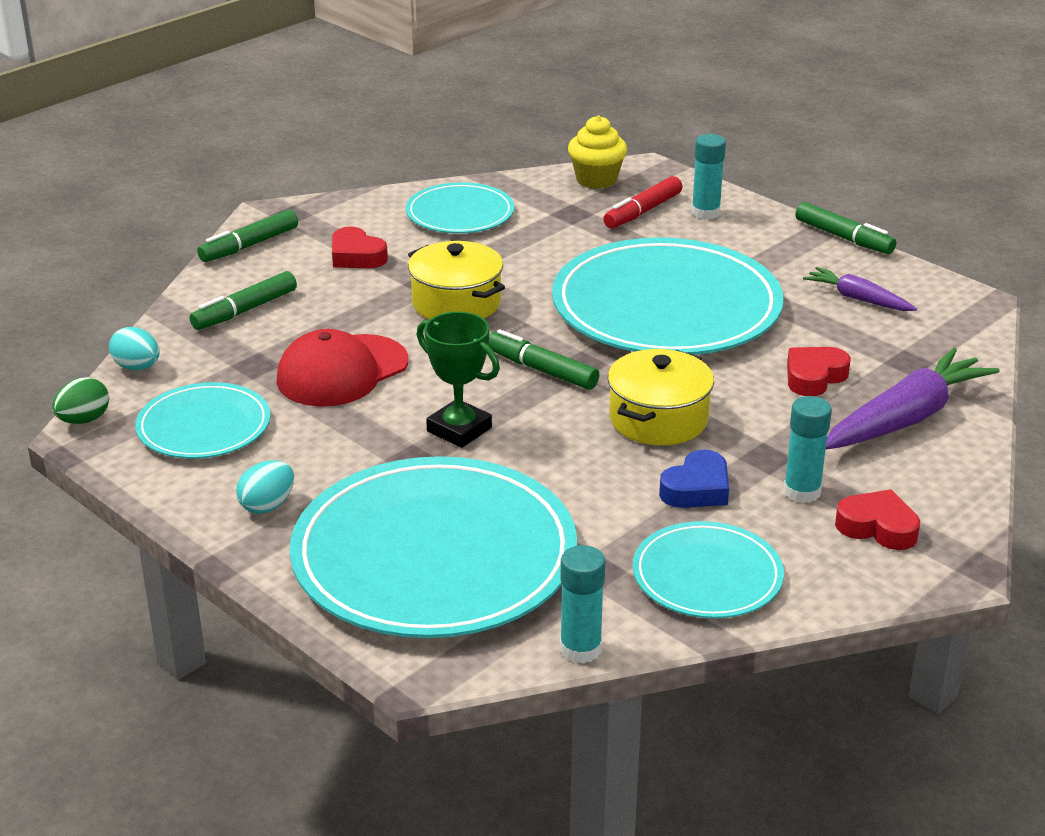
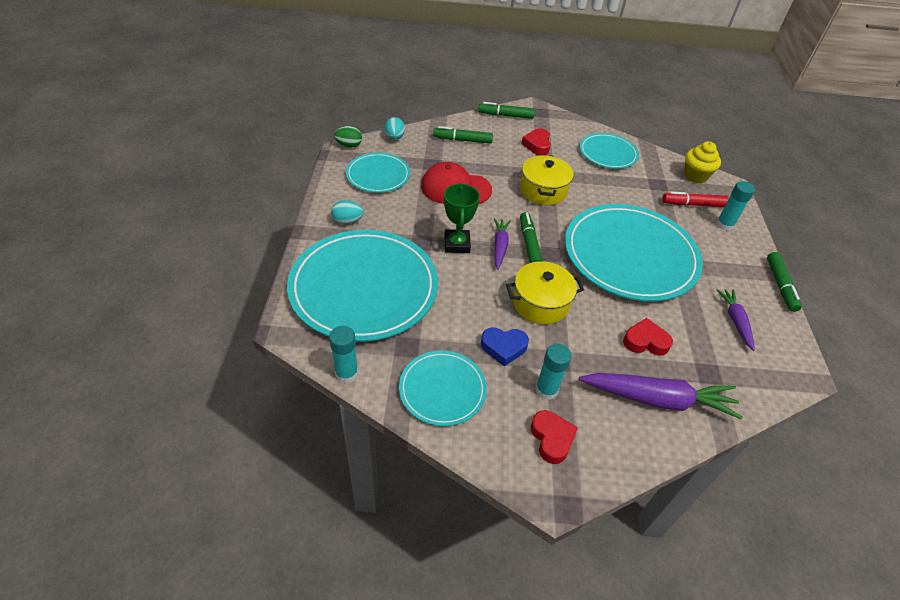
camera: 45 degrees right, 15 degrees up
(513, 396) = (500, 246): none -> purple carrot

